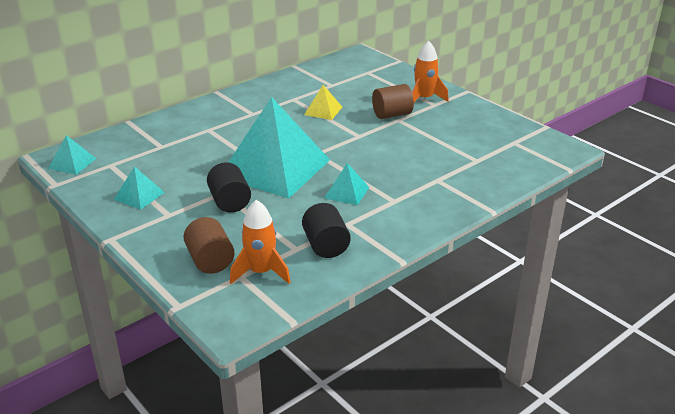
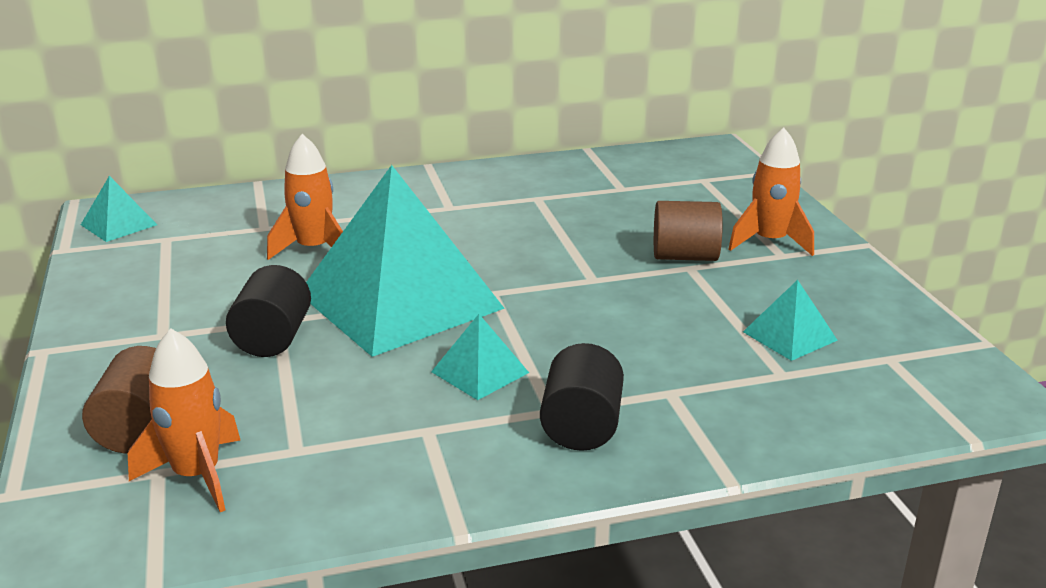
camera: 25 degrees right, 5 degrees down
(139, 195) = (154, 294): turquoise pyramid -> turquoise pyramid (790, 336)
(202, 152) = (314, 249): none -> orange rocket
(323, 110) = (569, 225): yellow pyramid -> none
(325, 246) = (351, 460): black cylinder -> black cylinder (581, 427)

